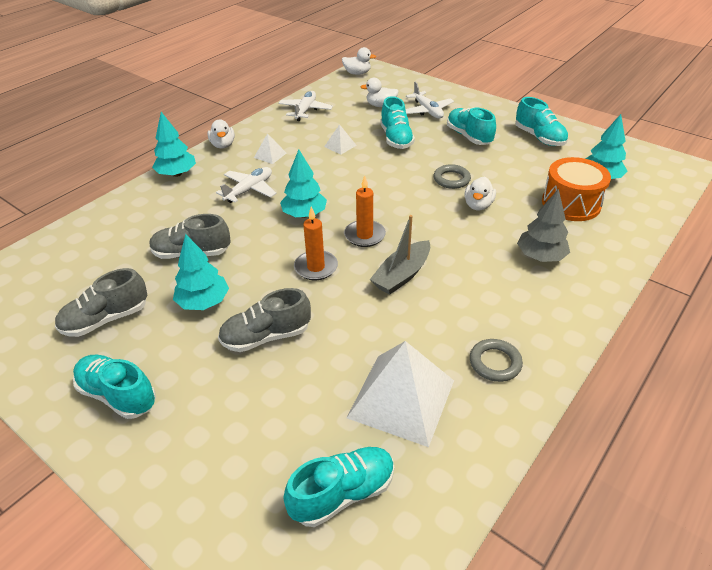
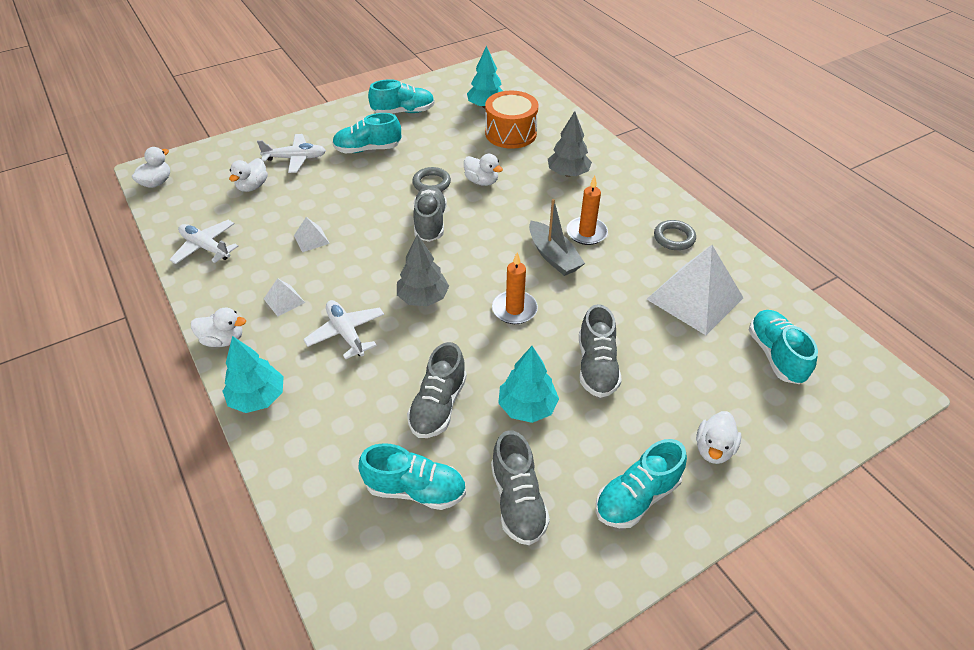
camera: 70 degrees left, 5 degrees up
(184, 448) = (713, 449): none -> white duck
(304, 214) = (423, 298): turquoise tree -> grey tree
(364, 235) = (484, 264): orange candle -> orange candle (586, 233)
(396, 139) = (332, 196): turquoise shoe -> turquoise shoe (415, 489)
(398, 193) = (430, 223): none -> grey shoe

